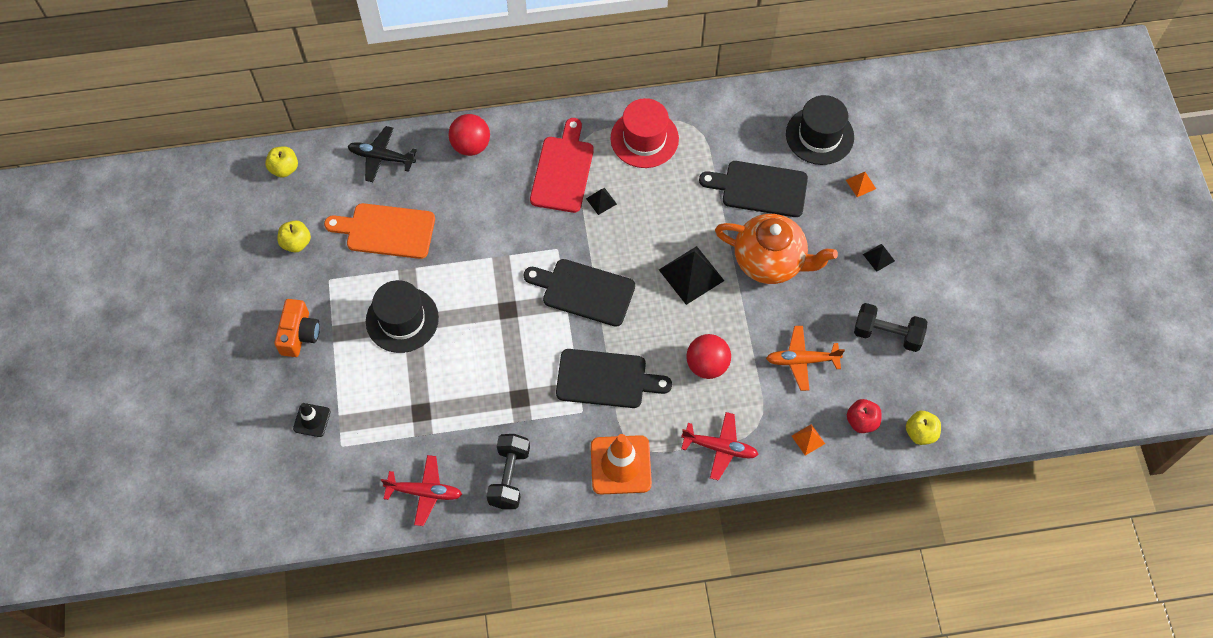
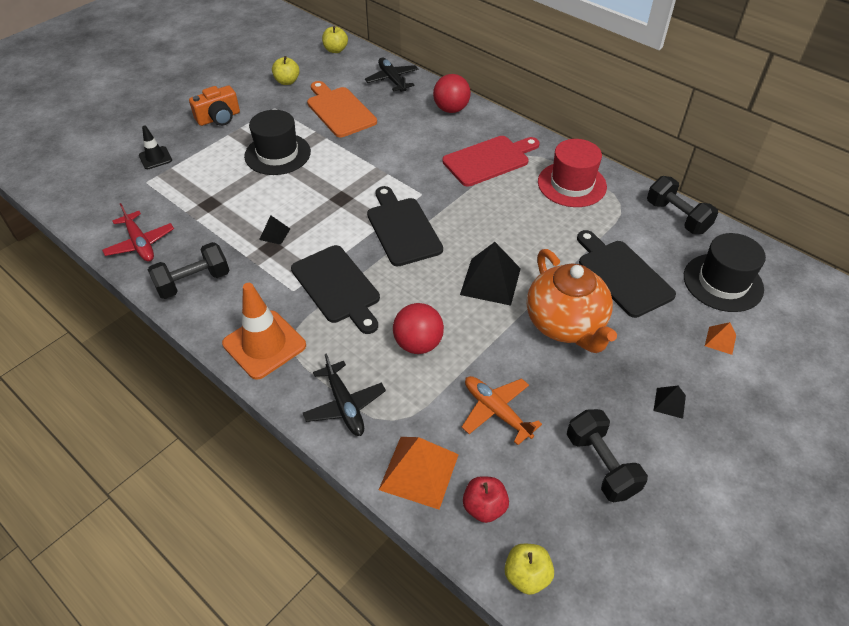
camera: 50 degrees right, 15 degrees down
(601, 201) = (490, 193): black pyramid -> black pyramid (275, 234)
(720, 448) = (344, 405): red plane -> black plane
(740, 104) = (677, 217): none -> black dumbbell
(808, 439) = (419, 472): orange pyramid -> orange pyramid, size x2.04

